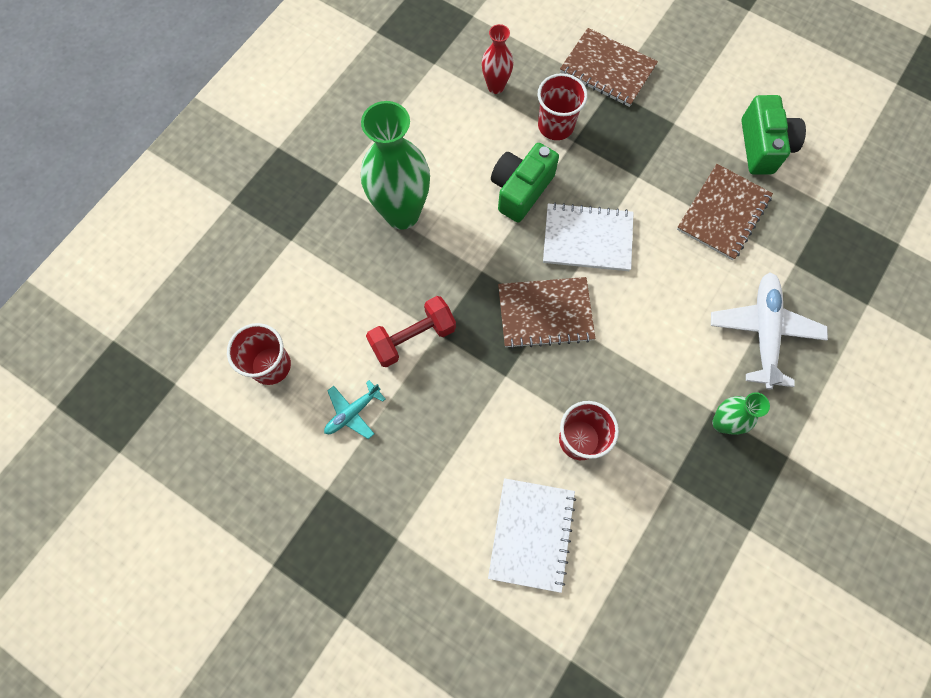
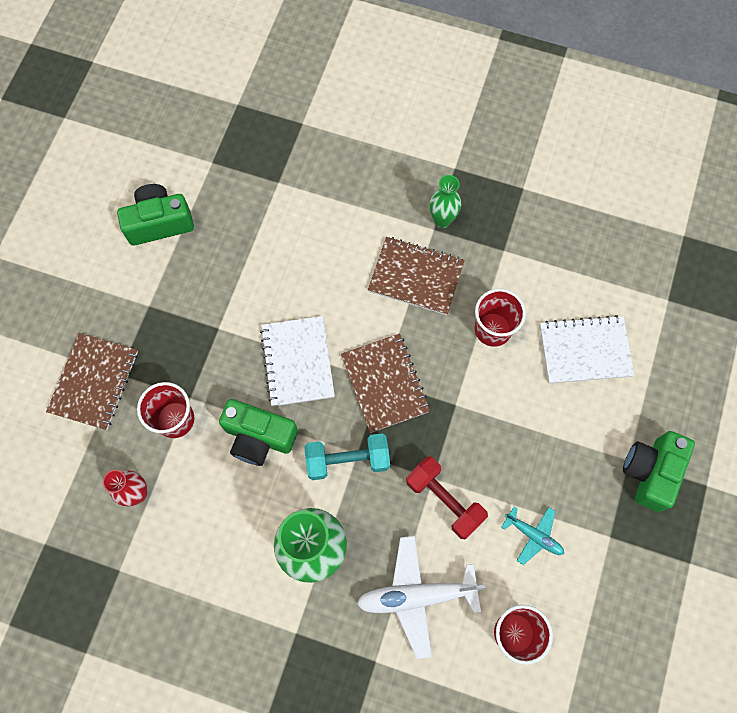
camera: 105 degrees left, 0 degrees up
(378, 559) = (650, 472): none -> green camera
(477, 260) = (347, 460): none -> turquoise dumbbell
(723, 213) = (241, 247): brown notebook -> brown notebook (416, 277)
(763, 331) = (350, 199): white plane -> white plane (416, 596)

